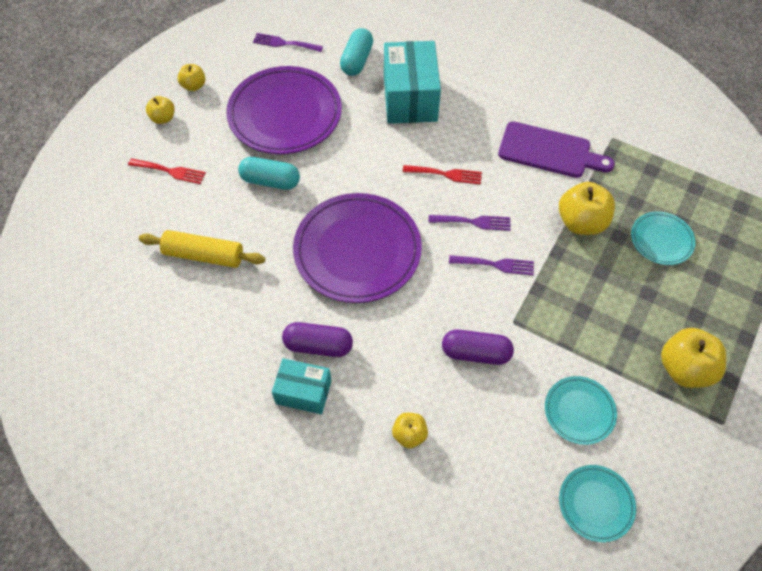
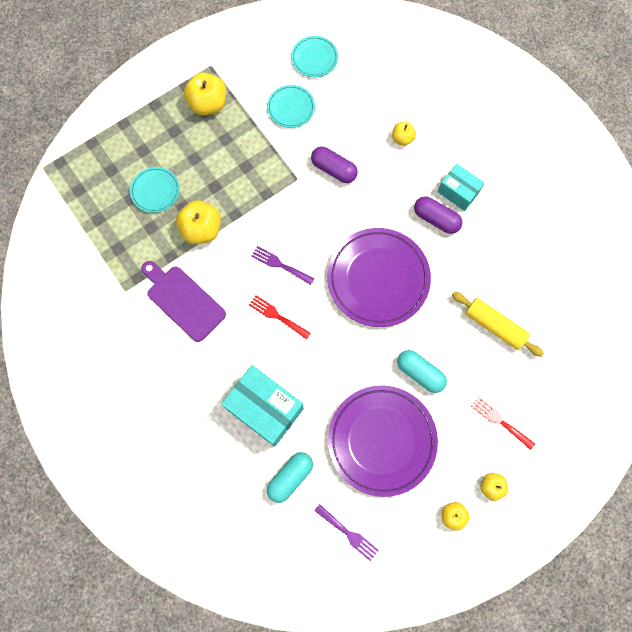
camera: 155 degrees left, 15 degrees up
(410, 98) = (265, 409): turquoise box -> turquoise box turned 75 degrees counterclockwise
(495, 264) = (284, 224): purple fork -> none

